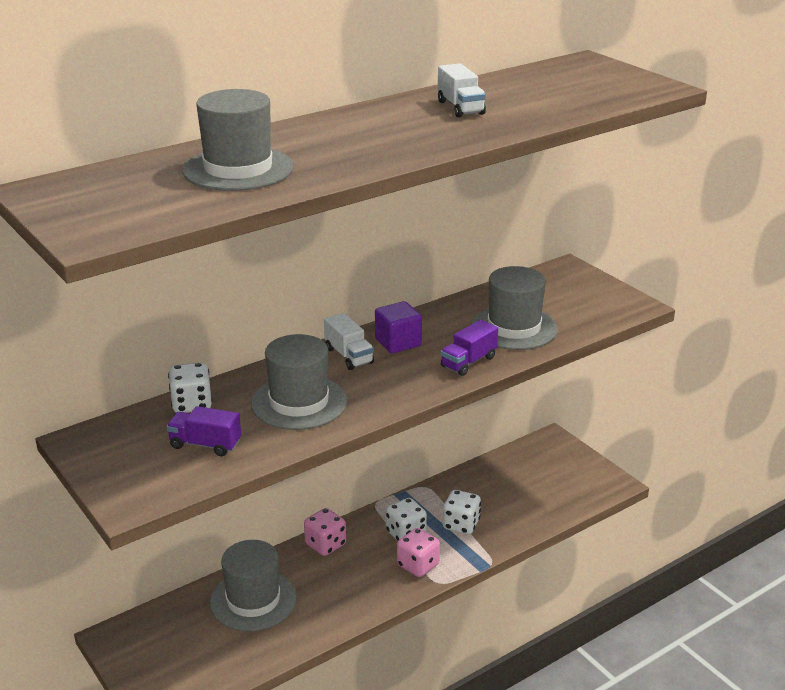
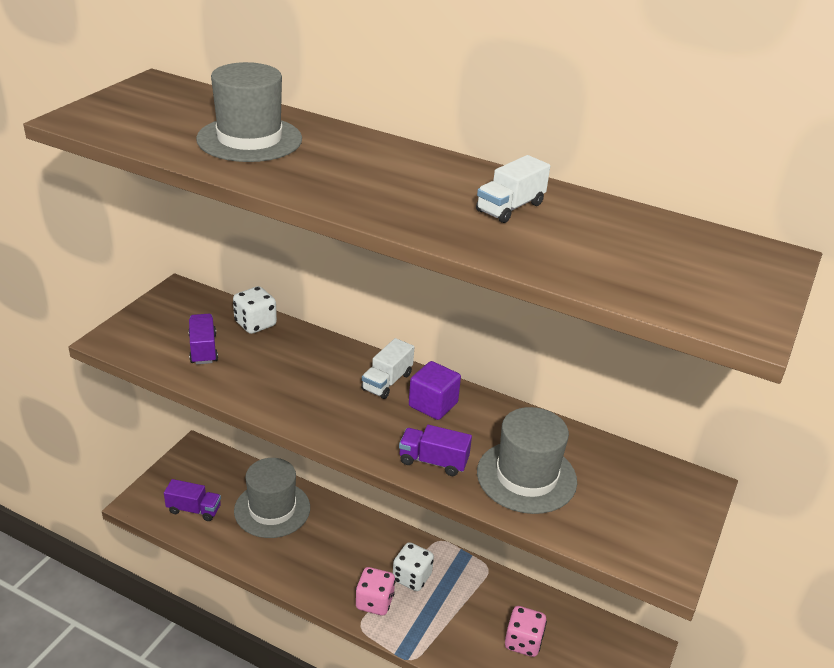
camera: 60 degrees right, 5 degrees up
(206, 661) = (194, 509): none -> purple truck
(299, 402) = (292, 377): grey hat -> none
(325, 545) = (363, 527): pink dice -> pink dice (523, 642)
(461, 525) = (451, 615): white dice -> none

